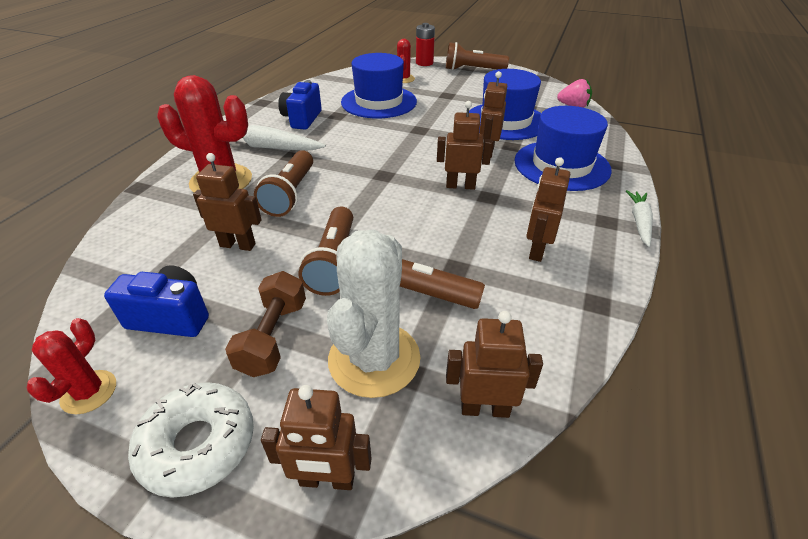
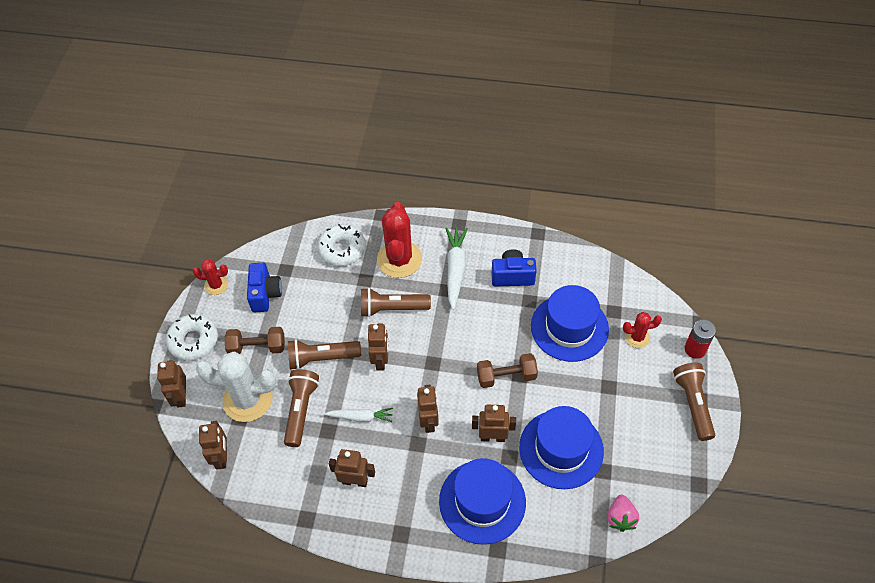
camera: 80 degrees right, 15 degrees up
(160, 225) = (342, 249): none -> white donut
(238, 245) = (329, 300): brown robot -> brown robot (381, 360)
(419, 136) = (506, 376): none -> brown dumbbell
(639, 222) = (403, 559): white carrot -> white carrot (360, 417)

